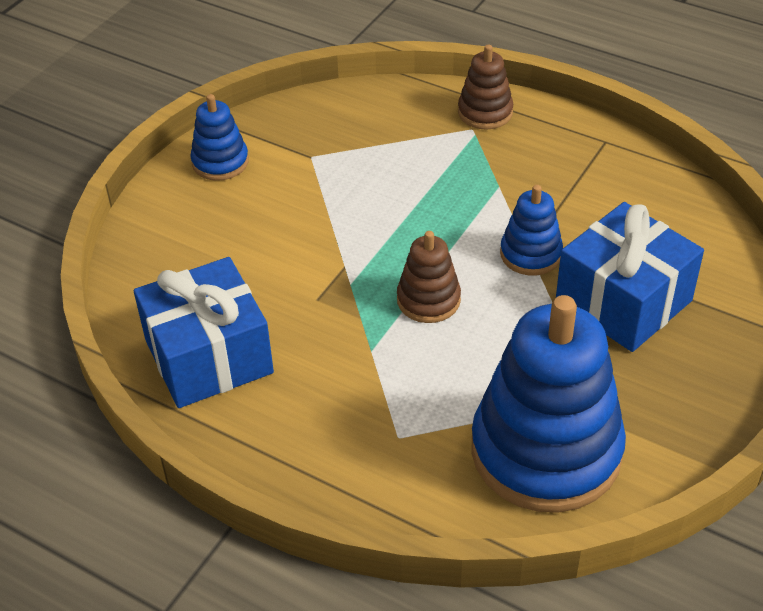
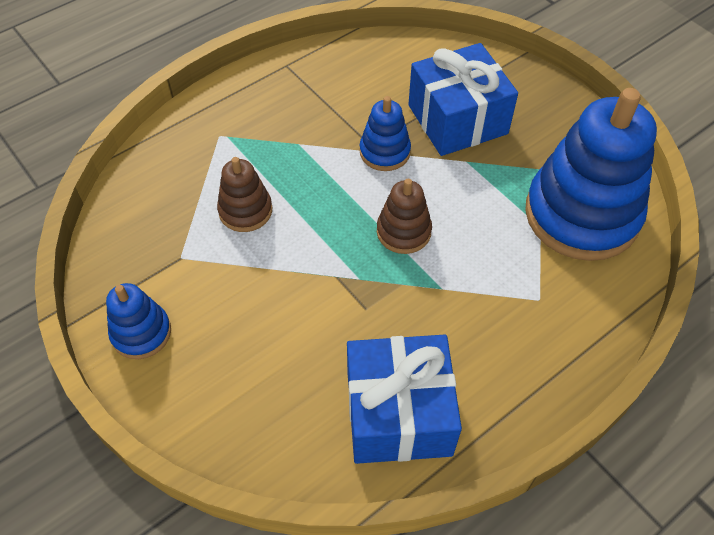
camera: 70 degrees left, 10 degrees up
(485, 112) = (205, 120): brown stacking toy -> brown stacking toy (245, 211)

